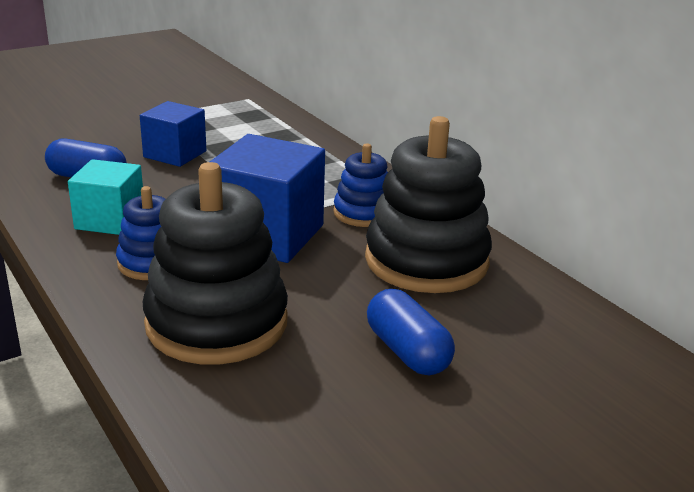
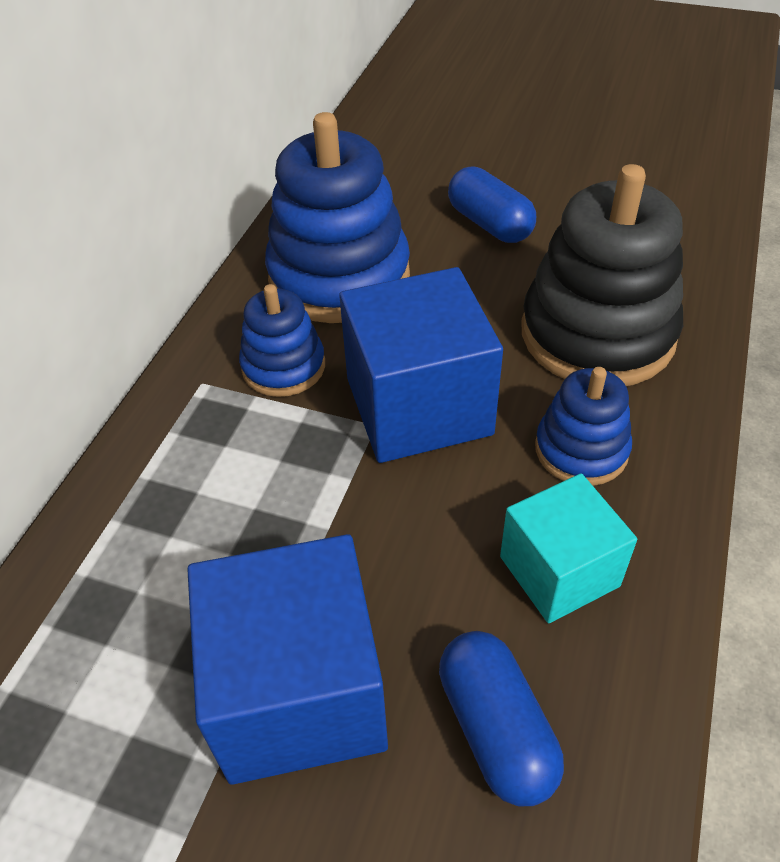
camera: 125 degrees left, 20 degrees up
(175, 154) = (299, 693): blue cube -> blue cube, size x1.60
(407, 351) = (489, 224): blue capsule -> blue capsule turned 60 degrees counterclockwise
(426, 261) = (339, 277): black stacking toy -> blue stacking toy

